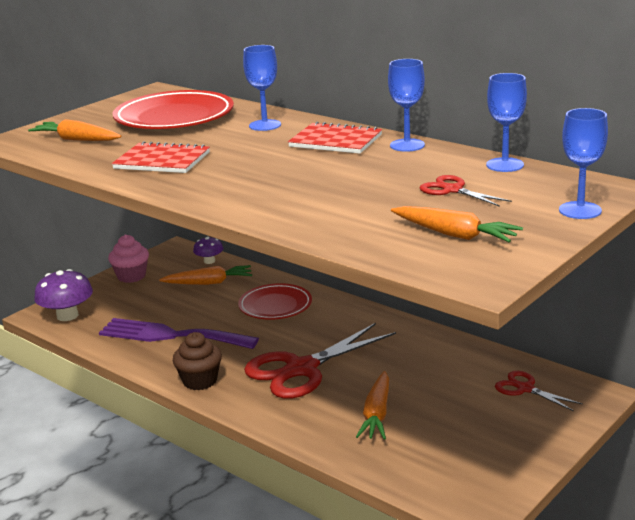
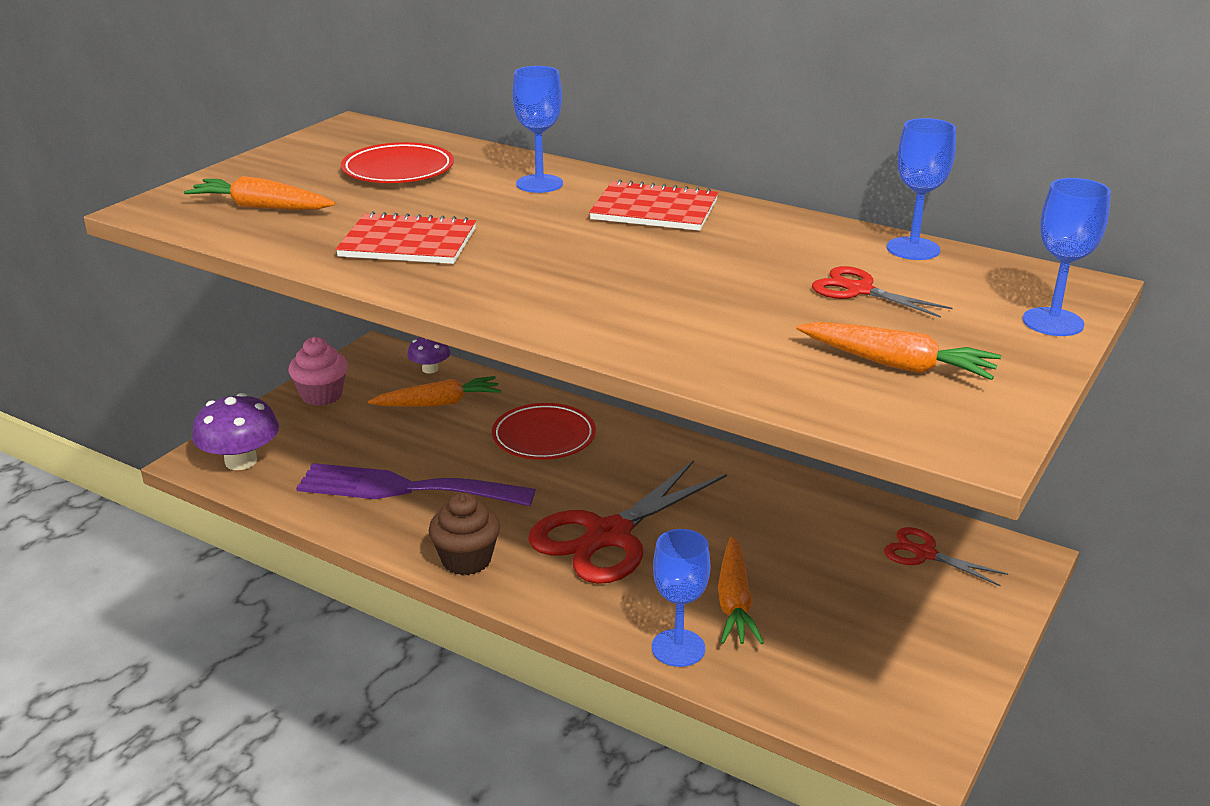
camera: 10 degrees left, 5 degrees up
(174, 117) = (398, 170): red plate -> red plate, size x0.63
(407, 145) = (760, 217): blue goblet -> blue goblet (678, 648)

